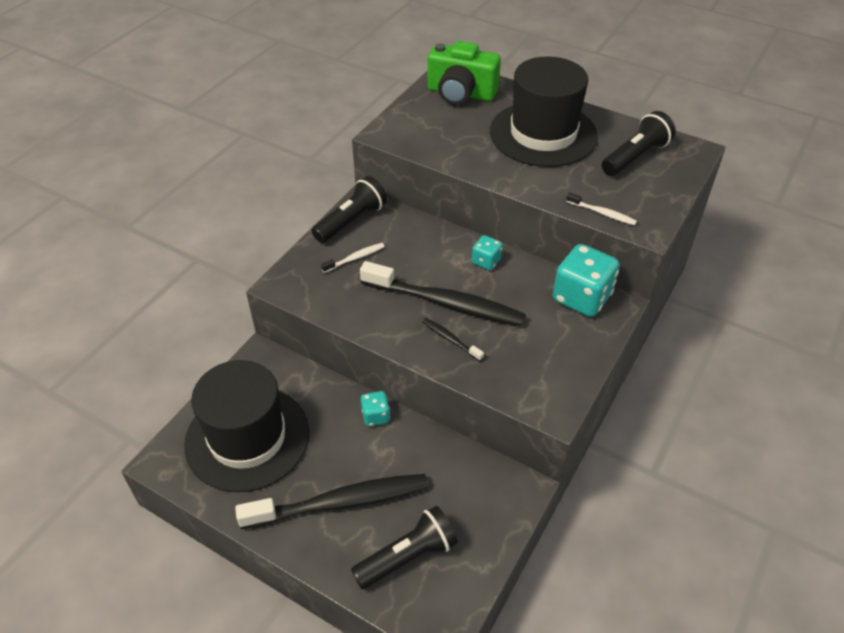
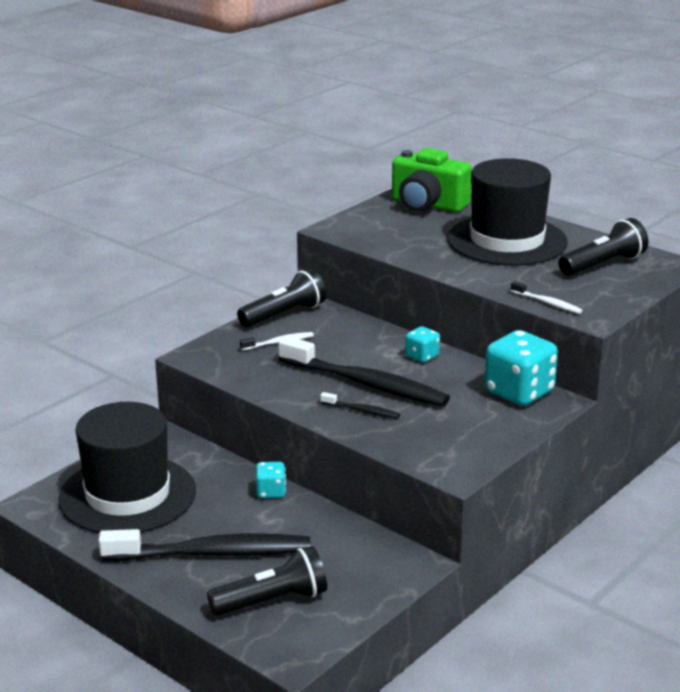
camera: 10 degrees right, 20 degrees down
(450, 339) = (362, 411): black toothbrush -> black toothbrush turned 150 degrees clockwise

